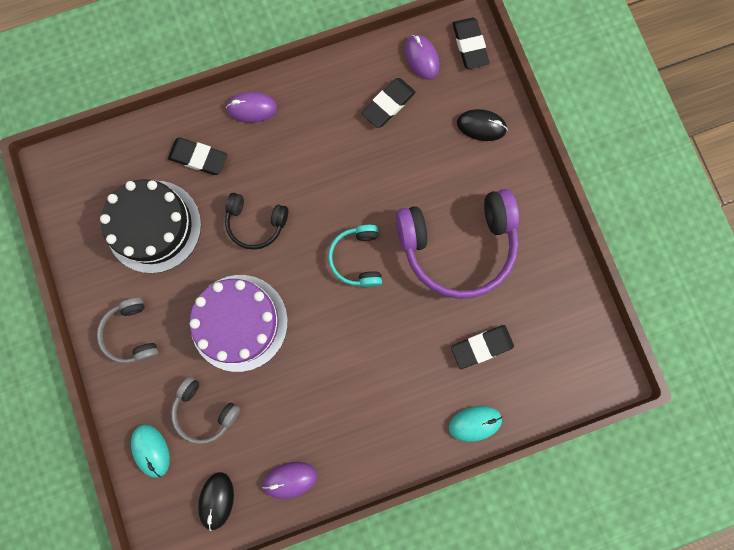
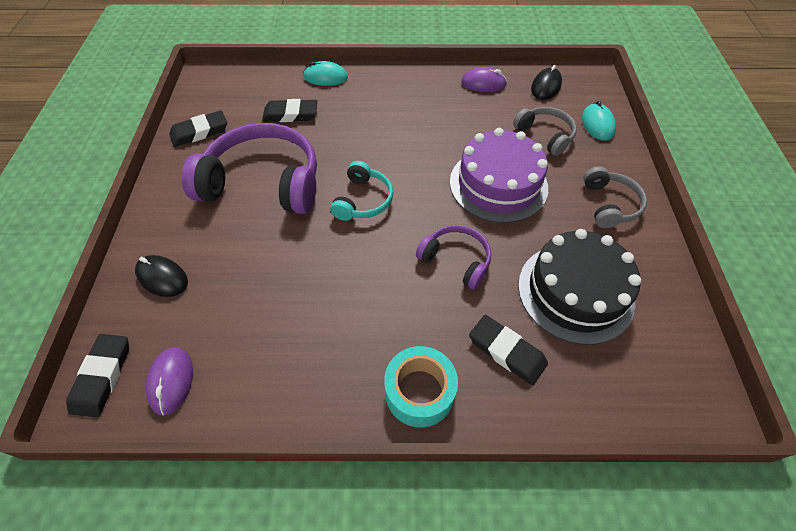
camera: 160 degrees left, 25 degrees down
(252, 108) = (419, 392): purple mouse -> turquoise tape
(256, 223) = (456, 260): black headphones -> purple headphones
(388, 104) = (247, 337): black eraser -> black eraser (199, 132)

